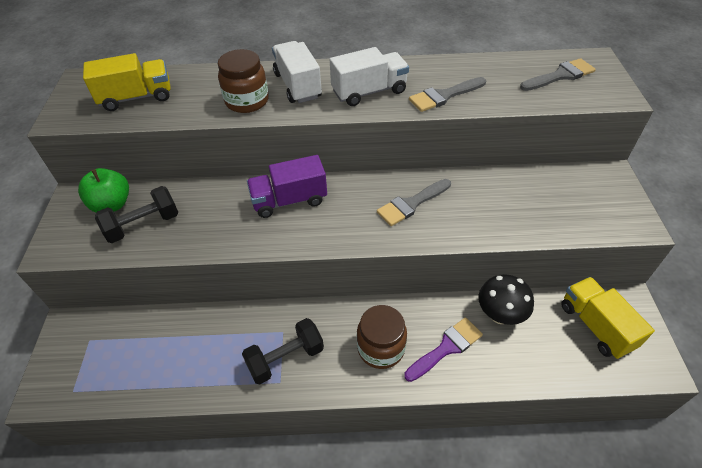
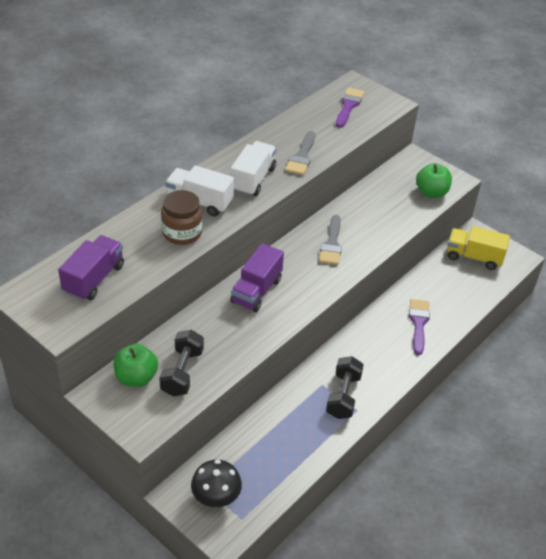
camera: 50 degrees left, 5 degrees down
(136, 97) = (94, 279): yellow truck -> purple truck
(381, 348) = (386, 349): brown jar -> none
(499, 315) = (424, 285): black mushroom -> black mushroom (216, 498)
(560, 76) = (348, 106): grey brush -> purple brush
(588, 219) = (431, 192): none -> green apple

